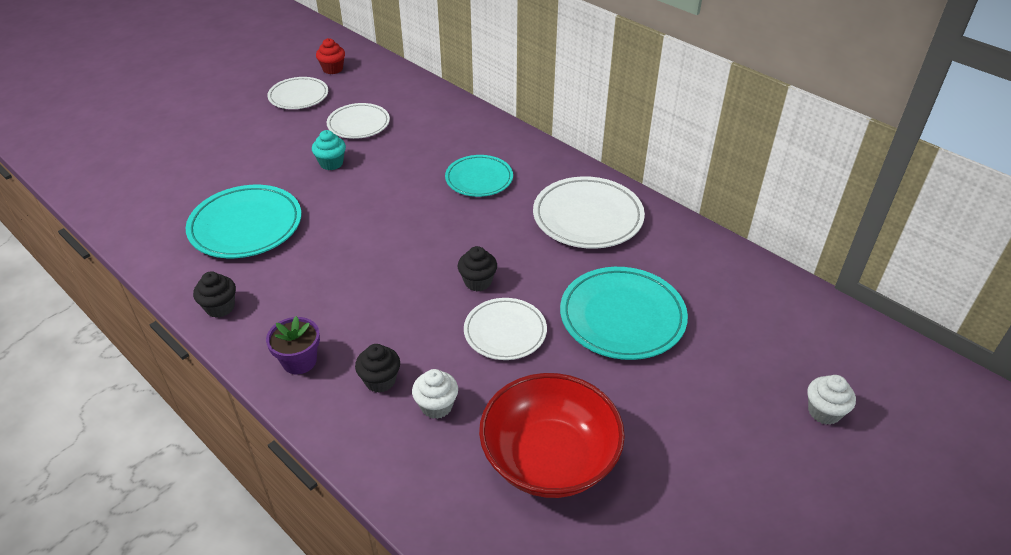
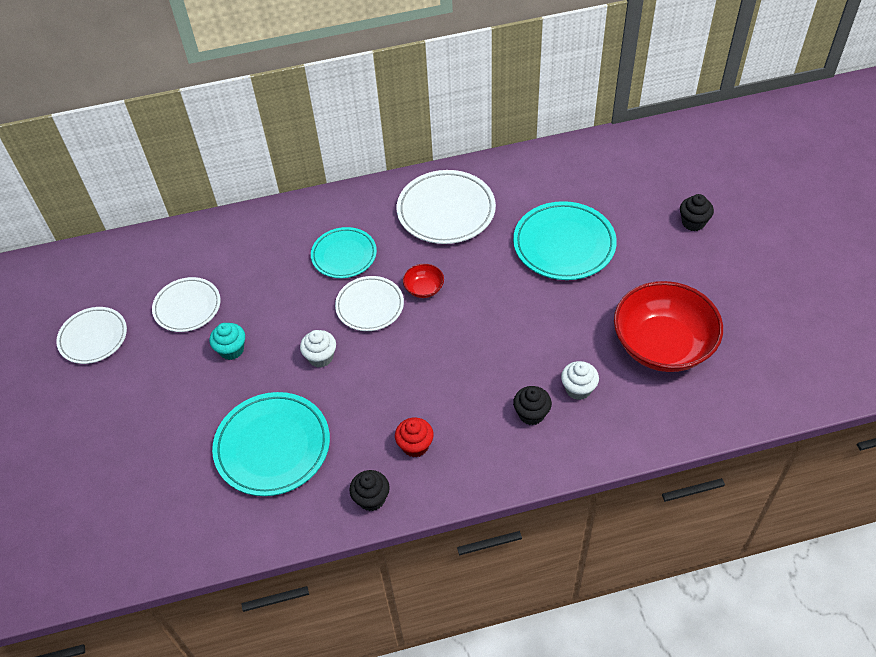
camera: 55 degrees left, 10 degrees up
(299, 361) = (476, 460): purple flower pot -> none
(333, 69) = (69, 293): red cupcake -> red cupcake (415, 446)
(478, 282) = (468, 310): black cupcake -> black cupcake (693, 222)
(481, 242) = (424, 288): none -> red bowl
(505, 332) = (533, 317): white plate -> white plate (370, 306)
(824, 412) = (706, 191): white cupcake -> white cupcake (321, 357)

